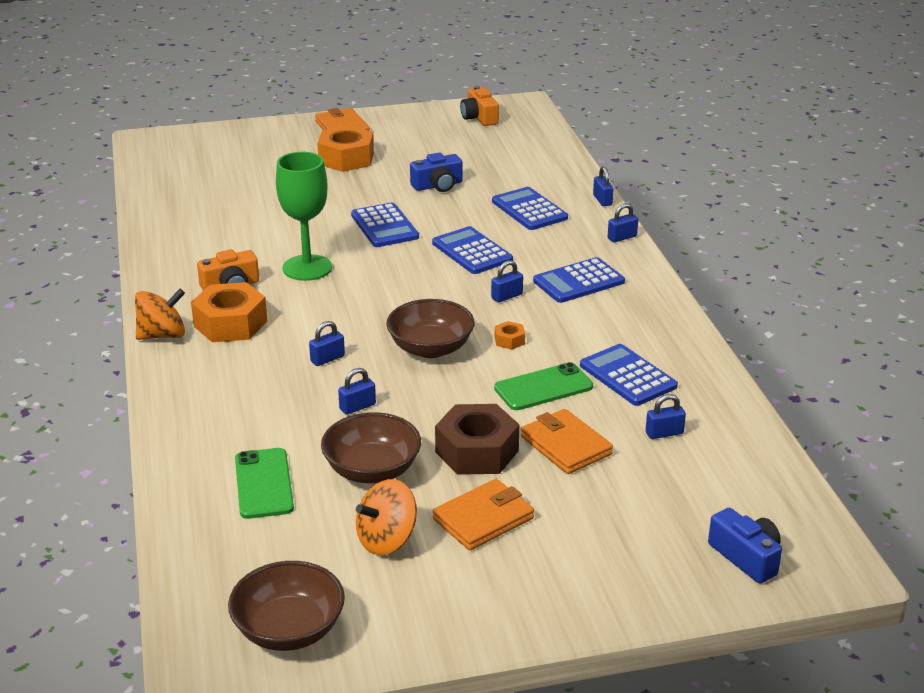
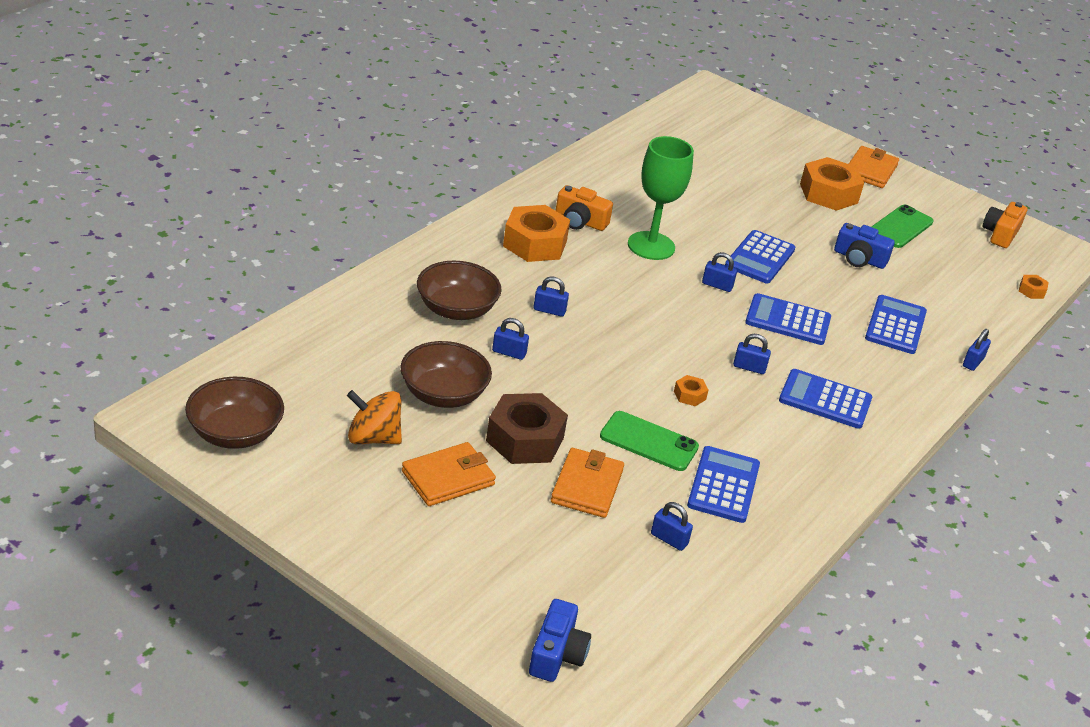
camera: 45 degrees right, 5 degrees up
(162, 335) = (483, 220): orange spinning top -> none
(264, 484) = (372, 348): green phone -> green phone (900, 227)
(430, 348) = (626, 357): brown bowl -> brown bowl (456, 309)
(472, 251) = (788, 320): blue calculator -> blue calculator turned 90 degrees counterclockwise
(483, 519) = (448, 478): orange wallet -> orange wallet turned 45 degrees counterclockwise
(553, 139) = (1031, 291): none -> orange nut
(622, 237) = (929, 398): blue padlock -> blue padlock (717, 285)

